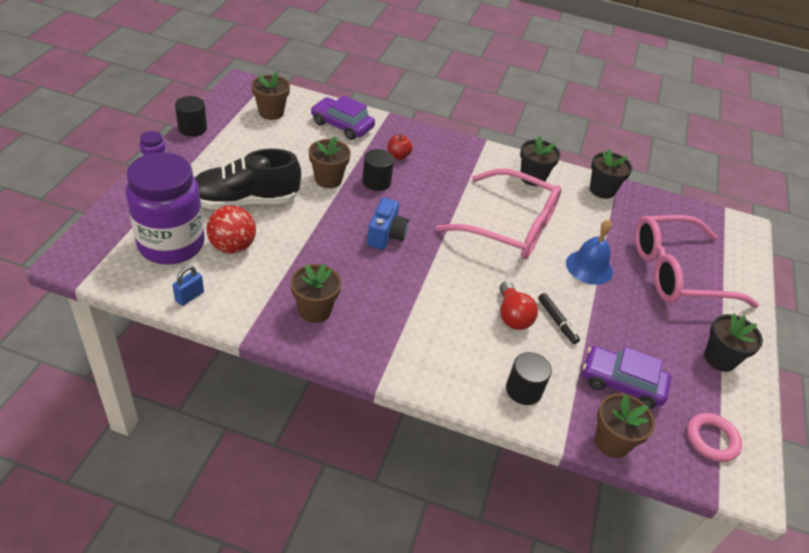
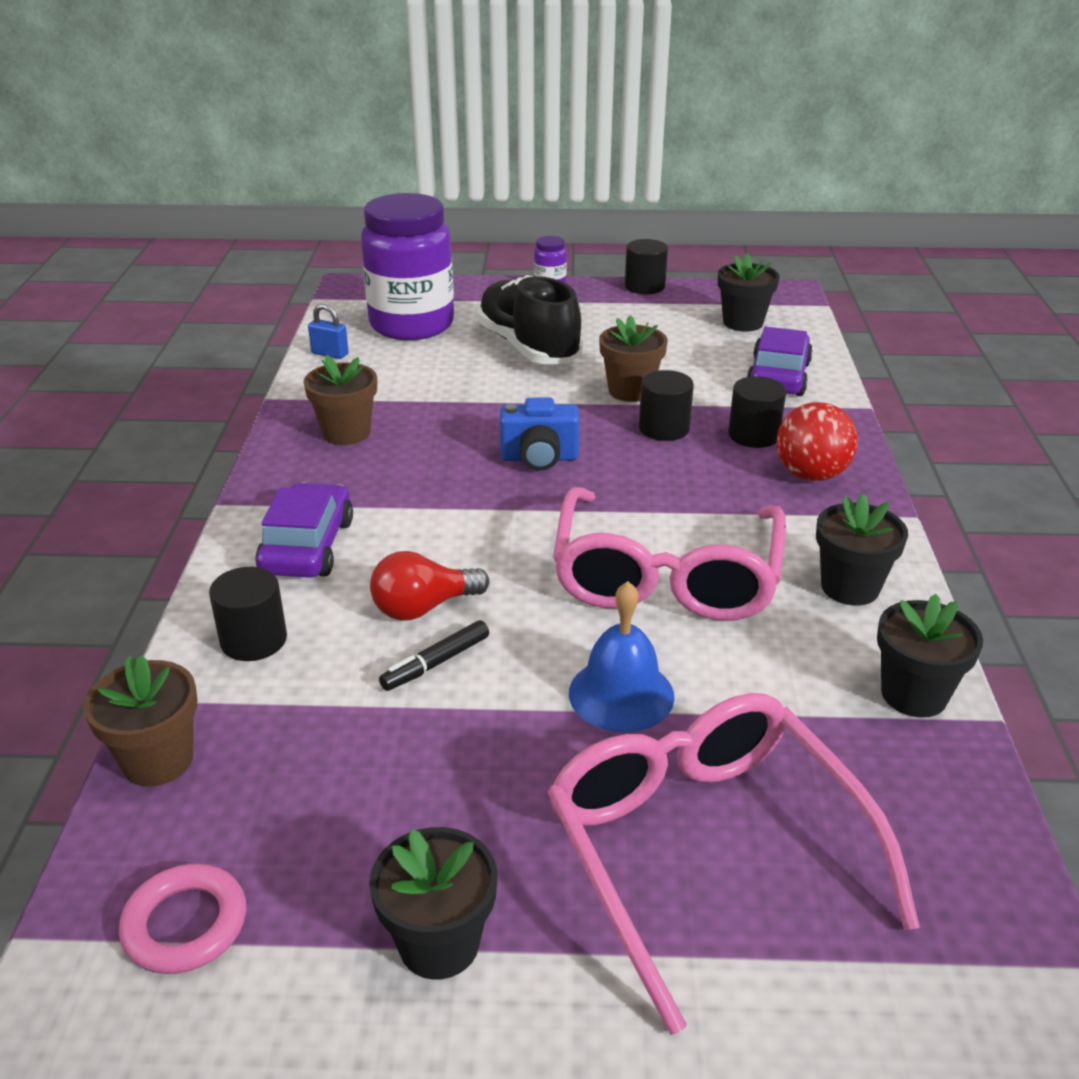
camera: 80 degrees right, 10 degrees down
(232, 246) = (433, 358): red ball -> red ball (811, 475)
(271, 112) = (743, 322): brown flower pot -> black flower pot
(398, 156) = (753, 435): red apple -> black cylinder
(622, 383) = (306, 766): purple car -> purple car (307, 546)

